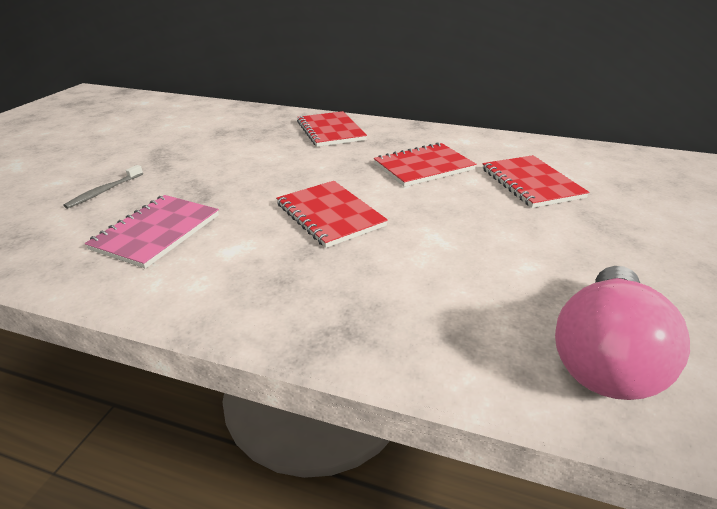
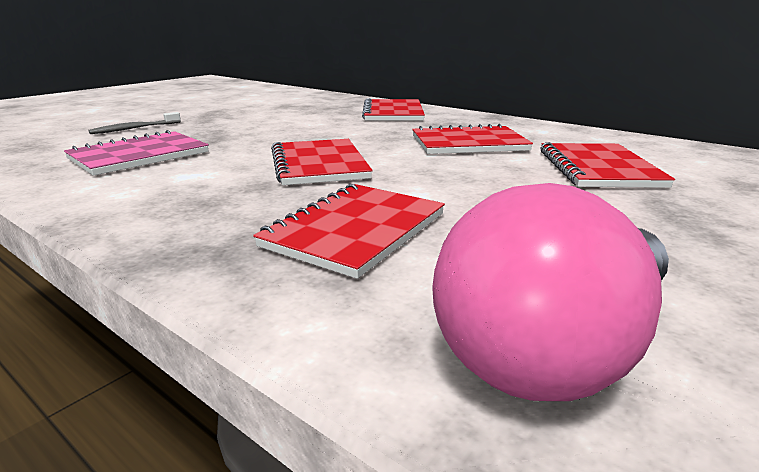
camera: 20 degrees right, 10 degrees down
(421, 285) = (355, 230): none -> red notebook

